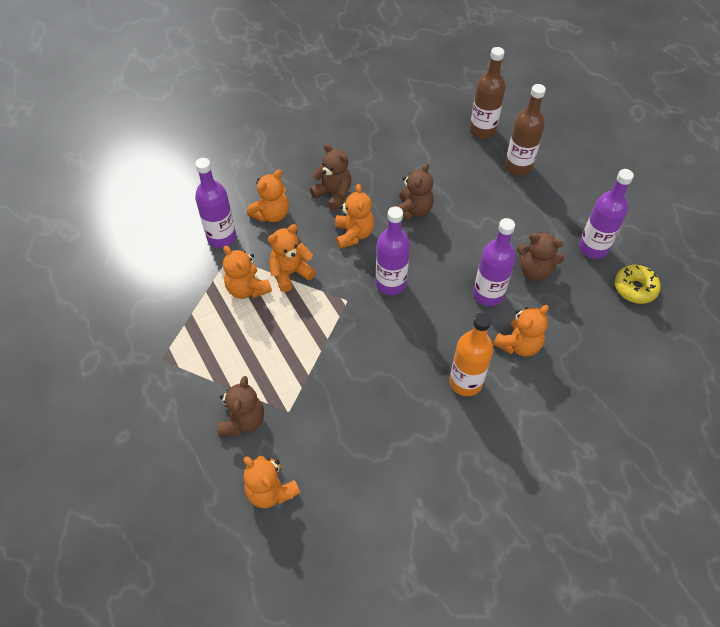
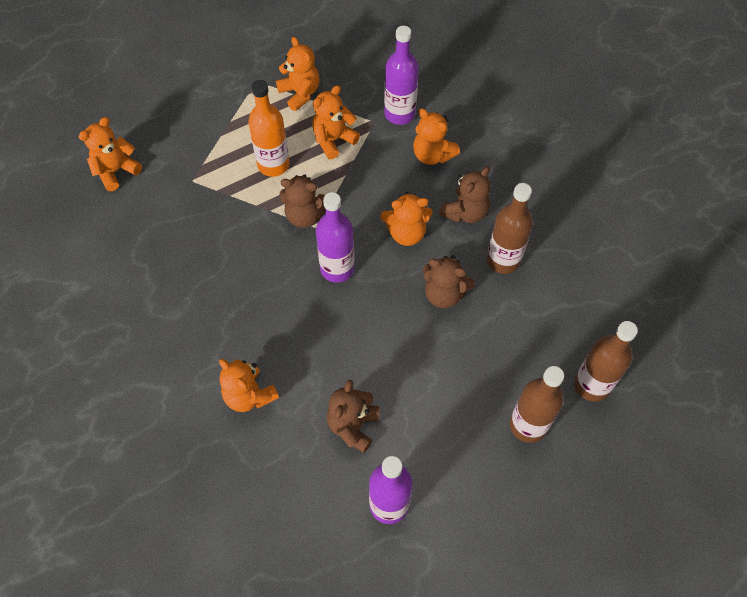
camera: 90 degrees right, 5 degrees up
(243, 421) = (186, 146): brown teddy bear -> brown teddy bear (305, 215)
(290, 273) = (352, 175): orange teddy bear -> orange teddy bear (300, 93)
(380, 172) = (503, 260): none -> brown bottle
(465, 382) = (207, 336): orange bottle -> orange bottle (273, 165)
(488, 294) = (319, 369): purple bottle -> none
(635, 288) = (323, 548): yellow donut -> none

